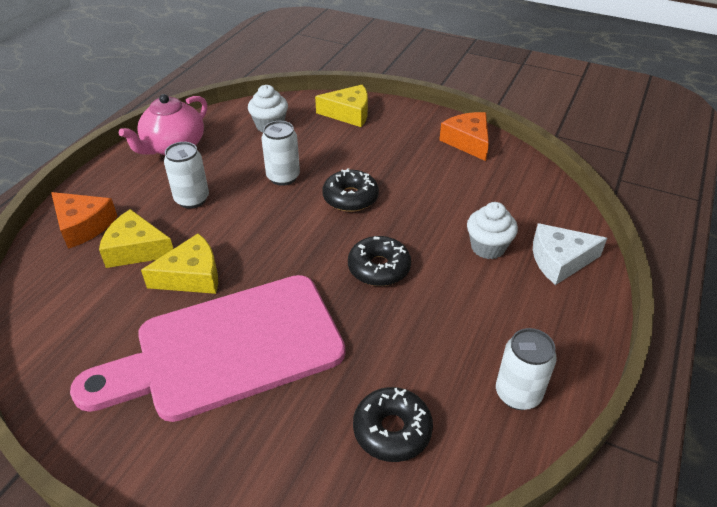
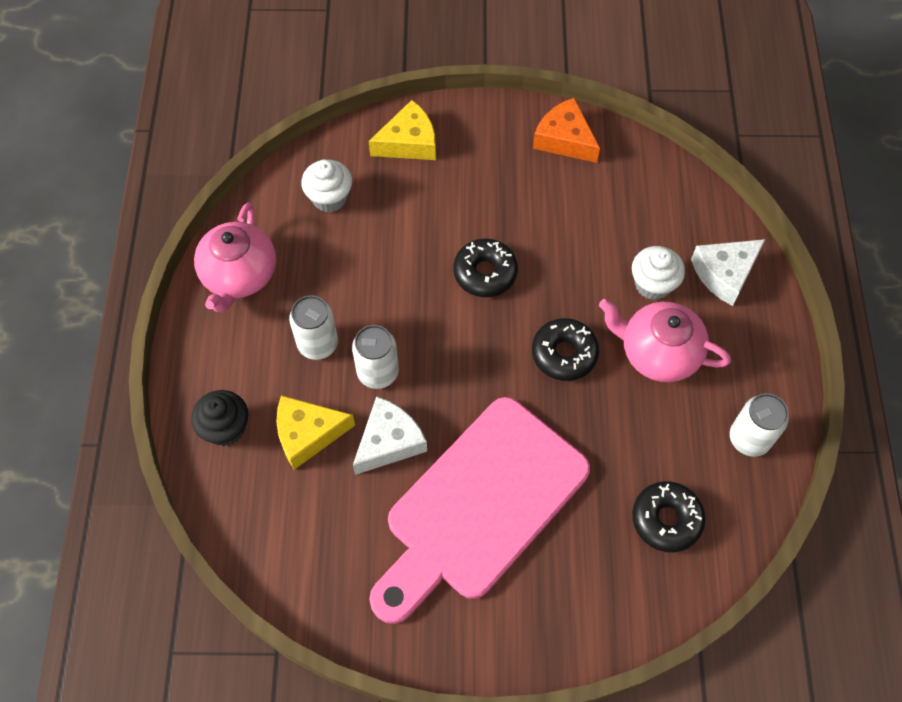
camera: 25 degrees left, 20 degrees up
(83, 225) = (226, 428): orange cheese -> black cupcake
(192, 276) = (389, 441): yellow cheese -> white cheese
(283, 177) = (396, 272): white can -> white can (378, 372)
(464, 295) = (658, 353): none -> pink teapot

